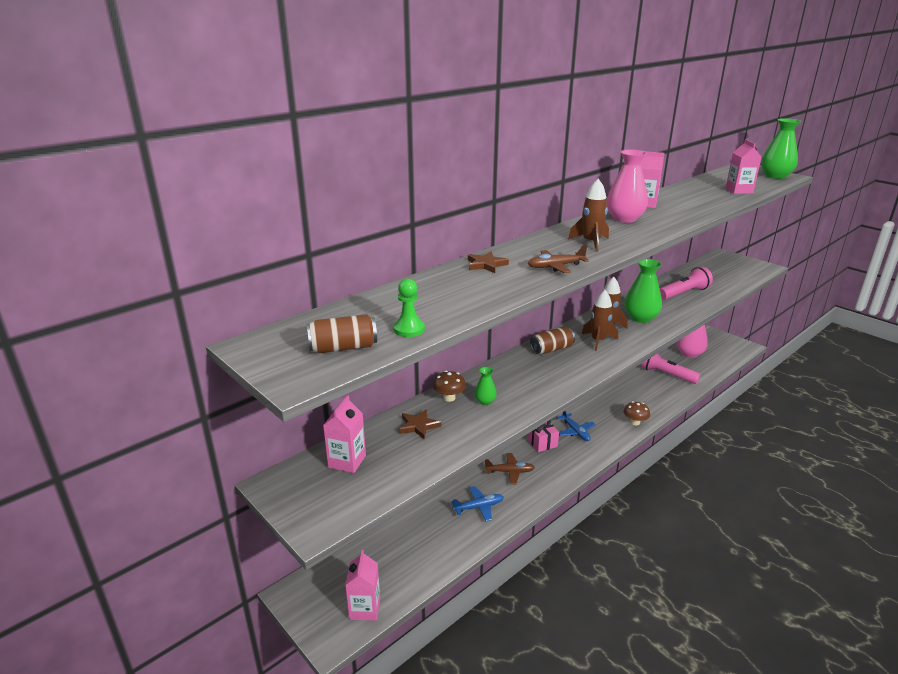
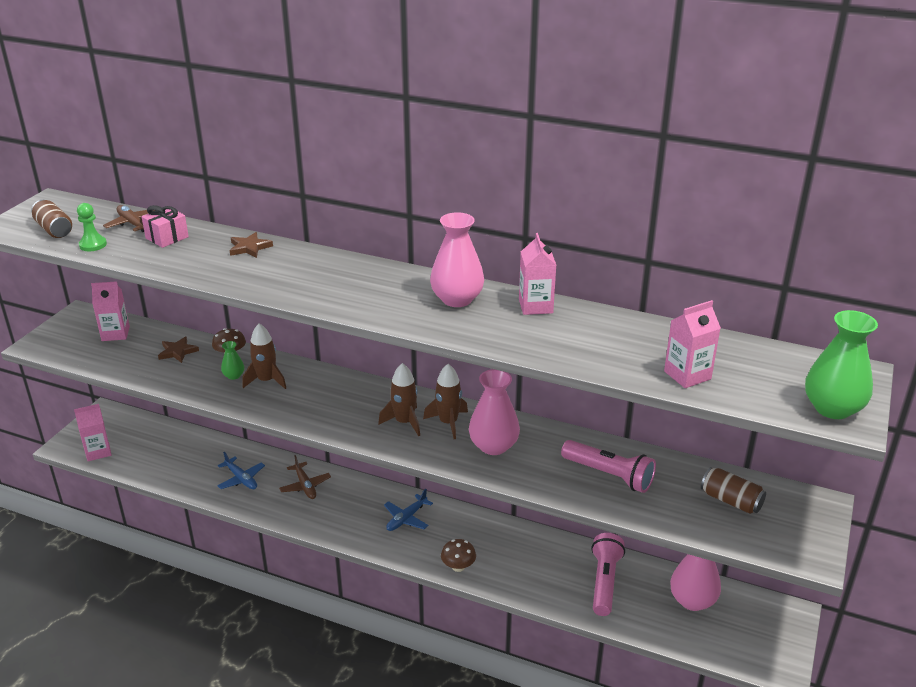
camera: 65 degrees right, 5 degrees up
(542, 443) = (369, 497): pink gift -> pink gift (167, 237)
(551, 349) = (363, 394): brown can -> brown can (731, 500)
(555, 267) = (264, 281): brown plane -> brown plane (133, 224)
(591, 243) = (350, 290): brown rocket -> brown rocket (266, 380)
(640, 318) = (493, 446): green vase -> pink vase

